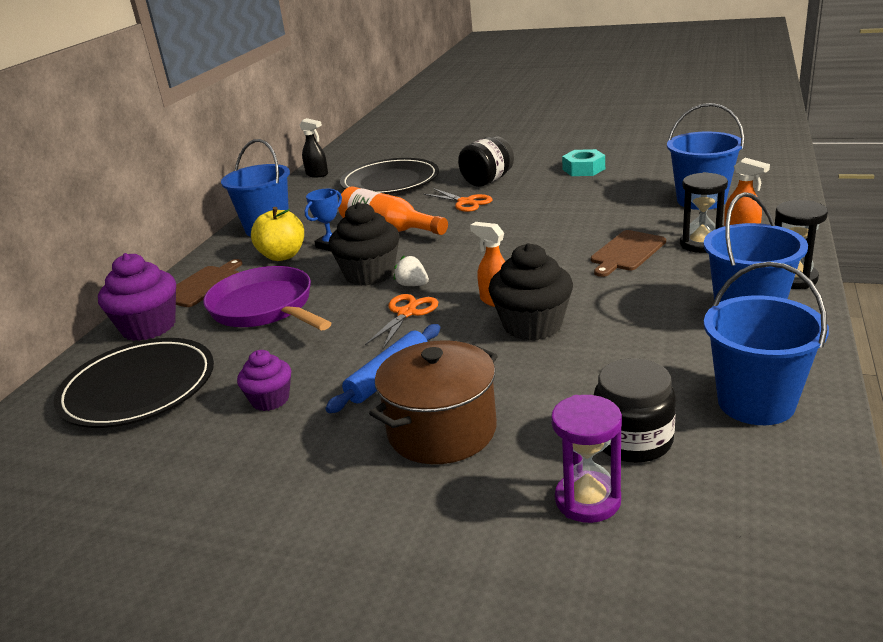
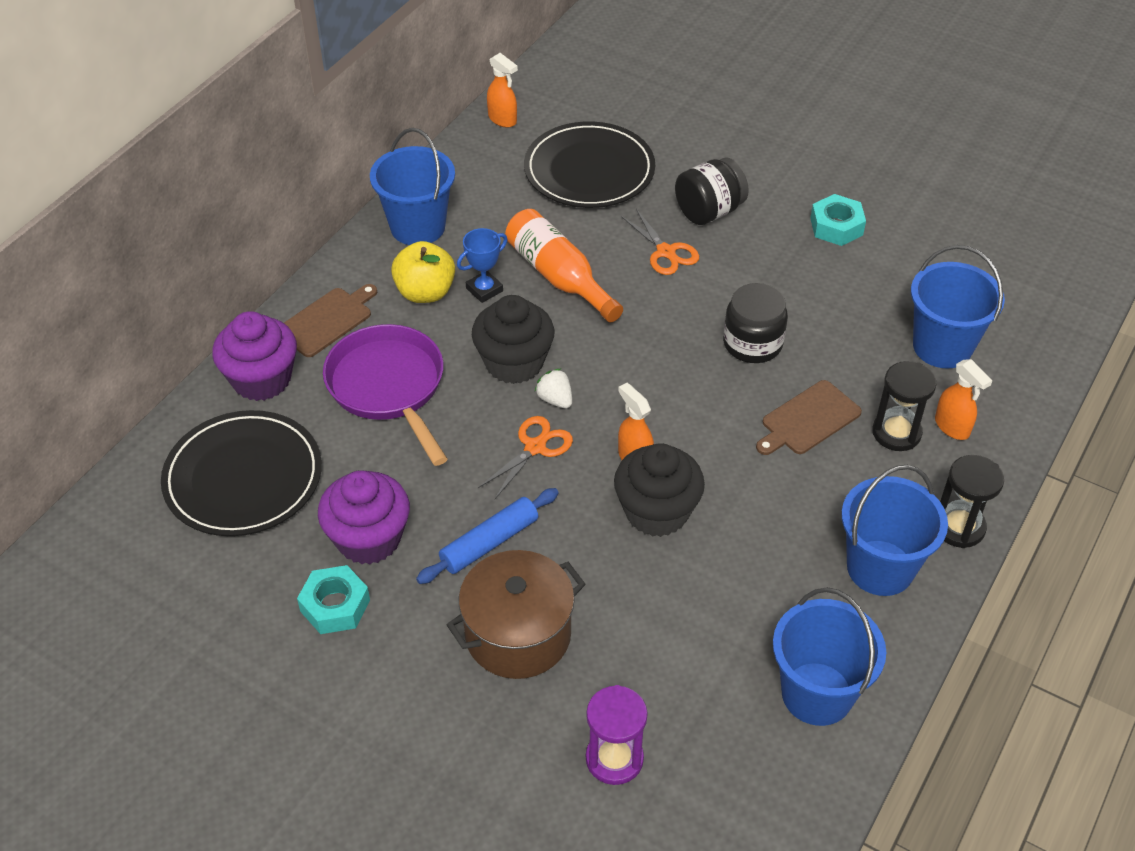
camera: 10 degrees right, 20 degrees up
(247, 453) = (335, 605): none -> turquoise nut
(270, 400) = (368, 538): purple cupcake -> purple cupcake, size x1.68
(317, 174) = (502, 119): black spray bottle -> orange spray bottle
(633, 440) = (683, 703): black jar -> black jar (752, 343)

